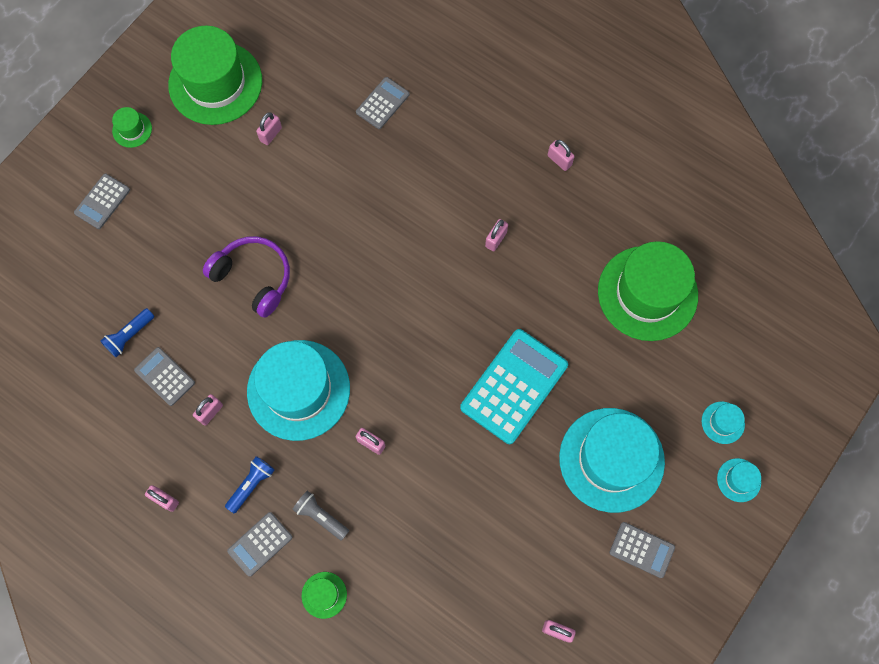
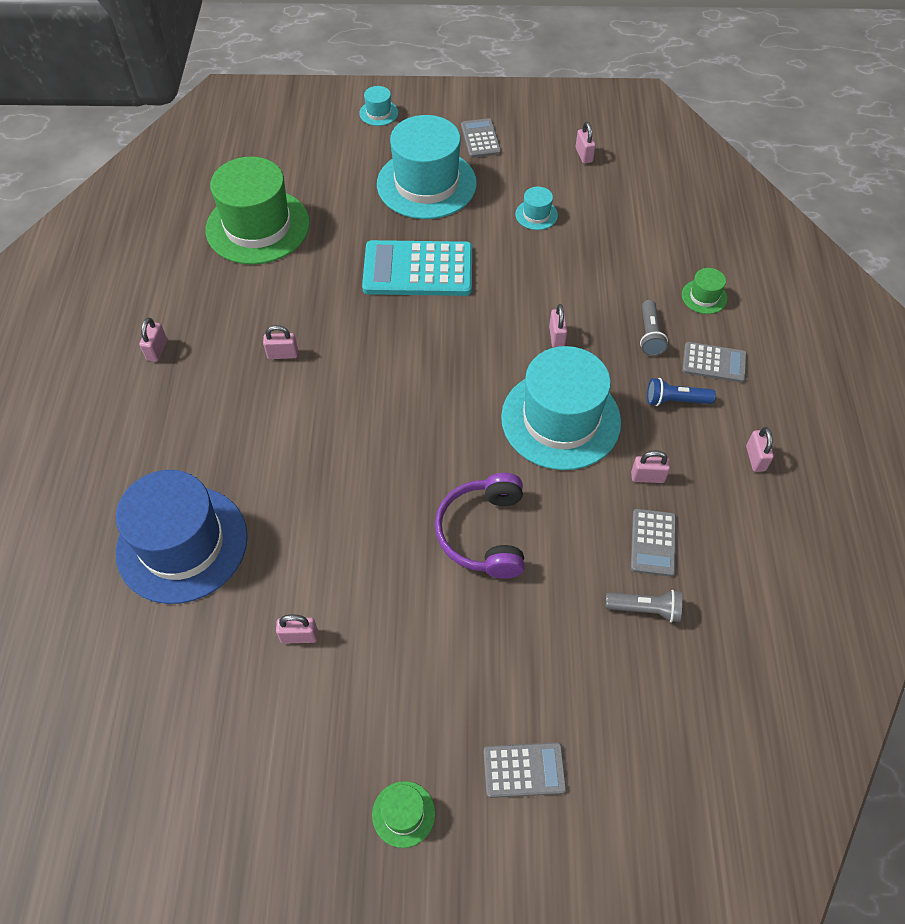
camera: 125 degrees left, 15 degrees down
(129, 336) = (645, 609): blue flashlight -> grey flashlight
(215, 83) = (267, 756): green hat -> none
(382, 103) = (182, 544): grey calculator -> blue hat
(723, 422) = (339, 138): turquoise hat -> turquoise hat (536, 215)

